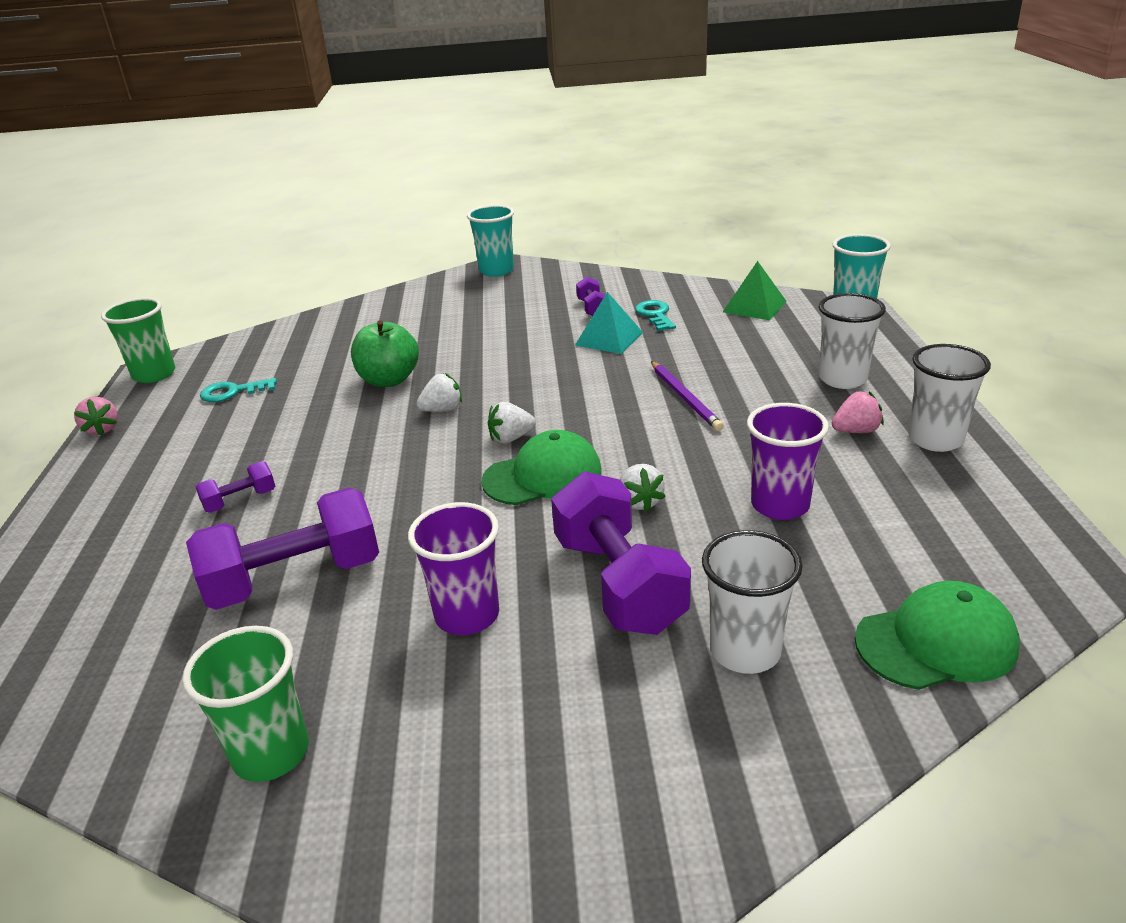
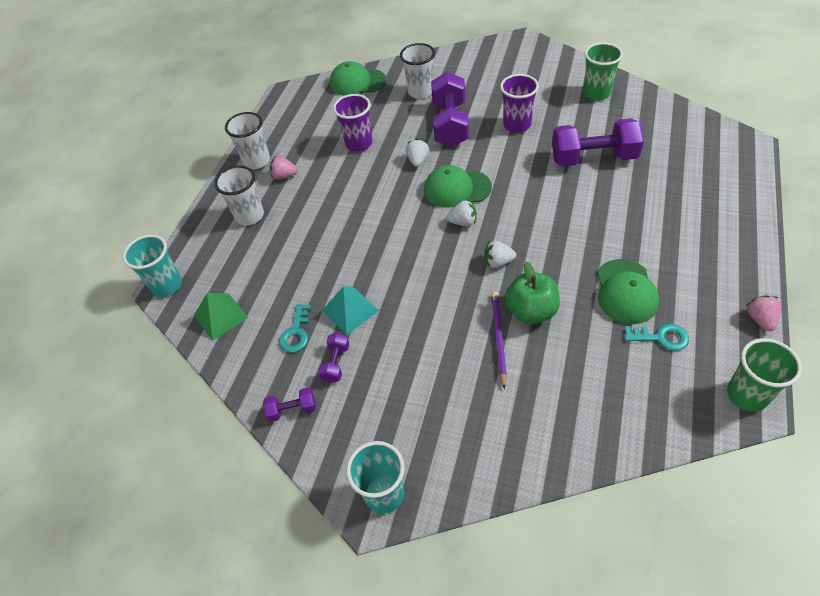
camera: 155 degrees left, 20 degrees up
(240, 501) = (631, 215): purple dumbbell -> purple dumbbell (292, 410)
(267, 418) = (626, 292): none -> green cap
(684, 397) = (346, 227): purple pencil -> purple pencil (498, 338)

